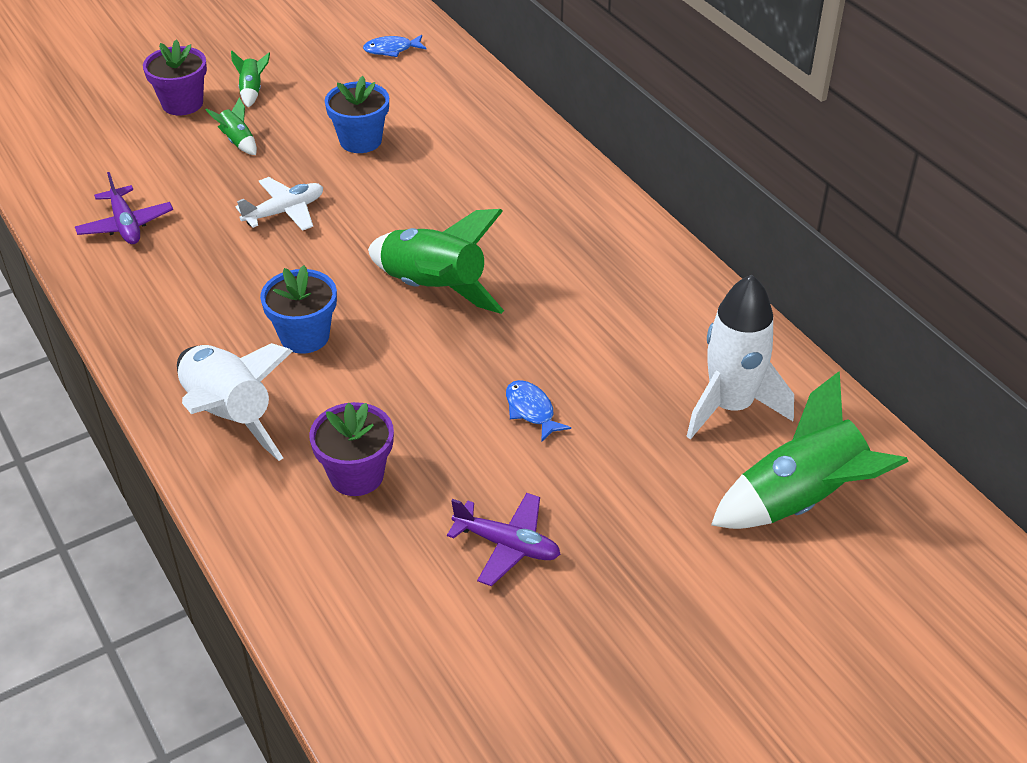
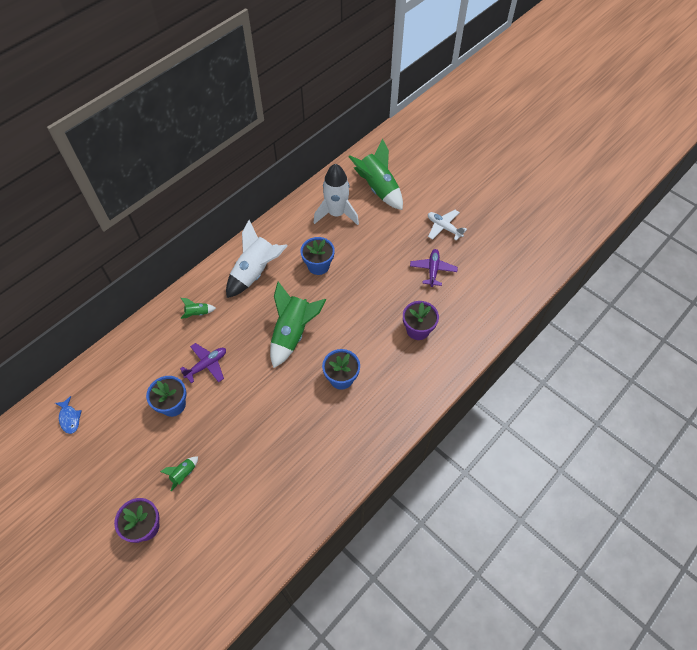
camera: 105 degrees left, 15 degrees up
(125, 225) = (276, 504): purple plane -> purple plane (207, 365)
(229, 416) = (402, 391): white rocket -> white rocket (255, 272)
(252, 91) = (126, 487): green rocket -> green rocket (197, 313)
(284, 212) = (247, 422): white plane -> white plane (444, 227)
(531, 410) = (360, 277): blue fish -> none
(586, 350) = (318, 265): none -> blue flower pot

